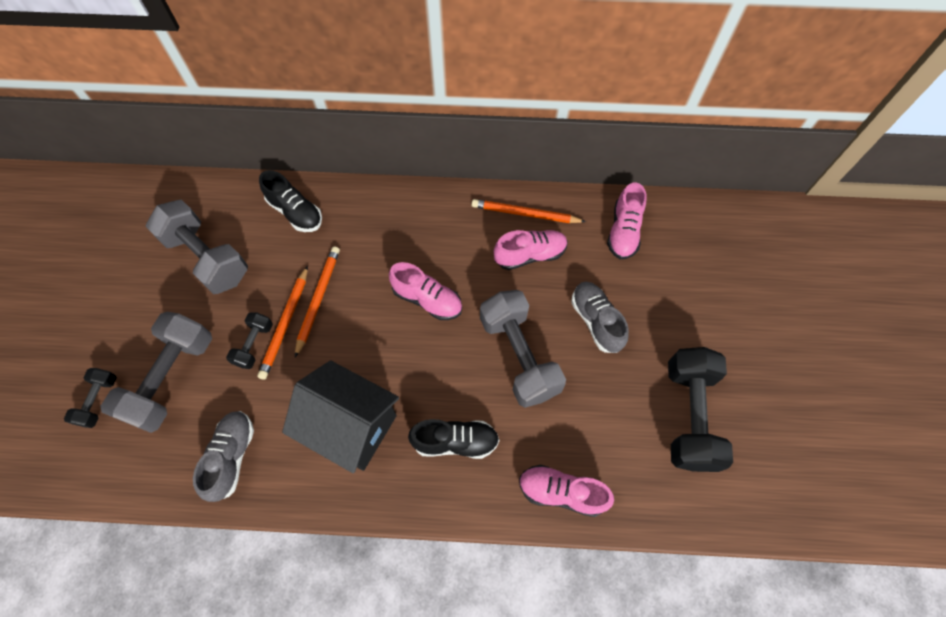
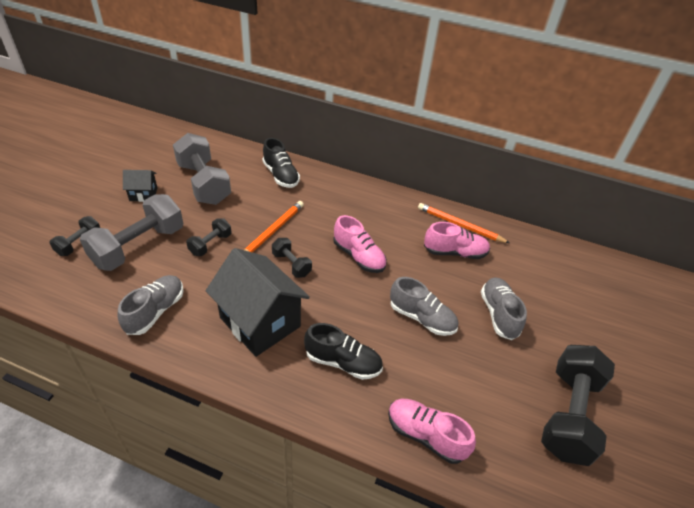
camera: 15 degrees right, 20 degrees down
(141, 301) = (143, 194): none -> black house
(285, 324) = (240, 238): orange pencil -> none
(357, 338) = (291, 264): none -> black dumbbell
(519, 356) = (421, 318): grey dumbbell -> grey shoe
(623, 231) = (541, 260): pink shoe -> none

